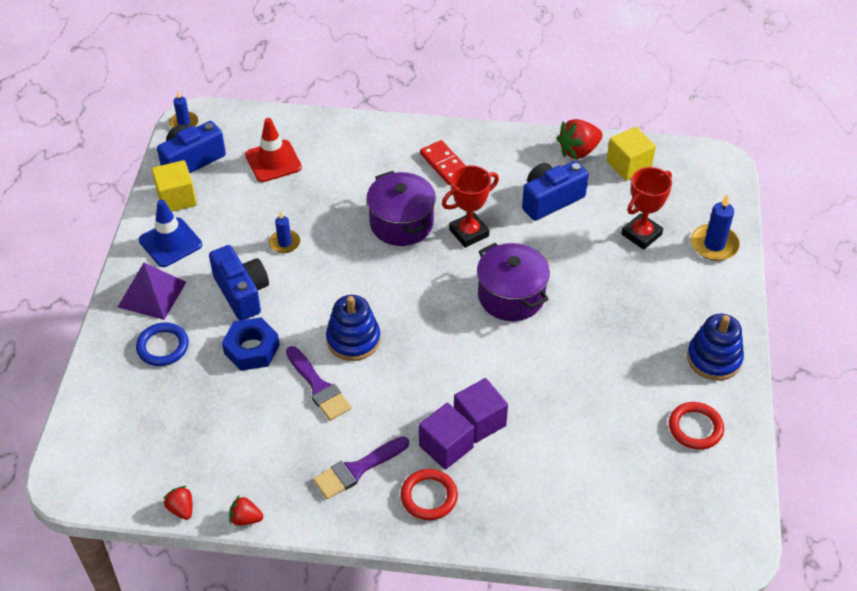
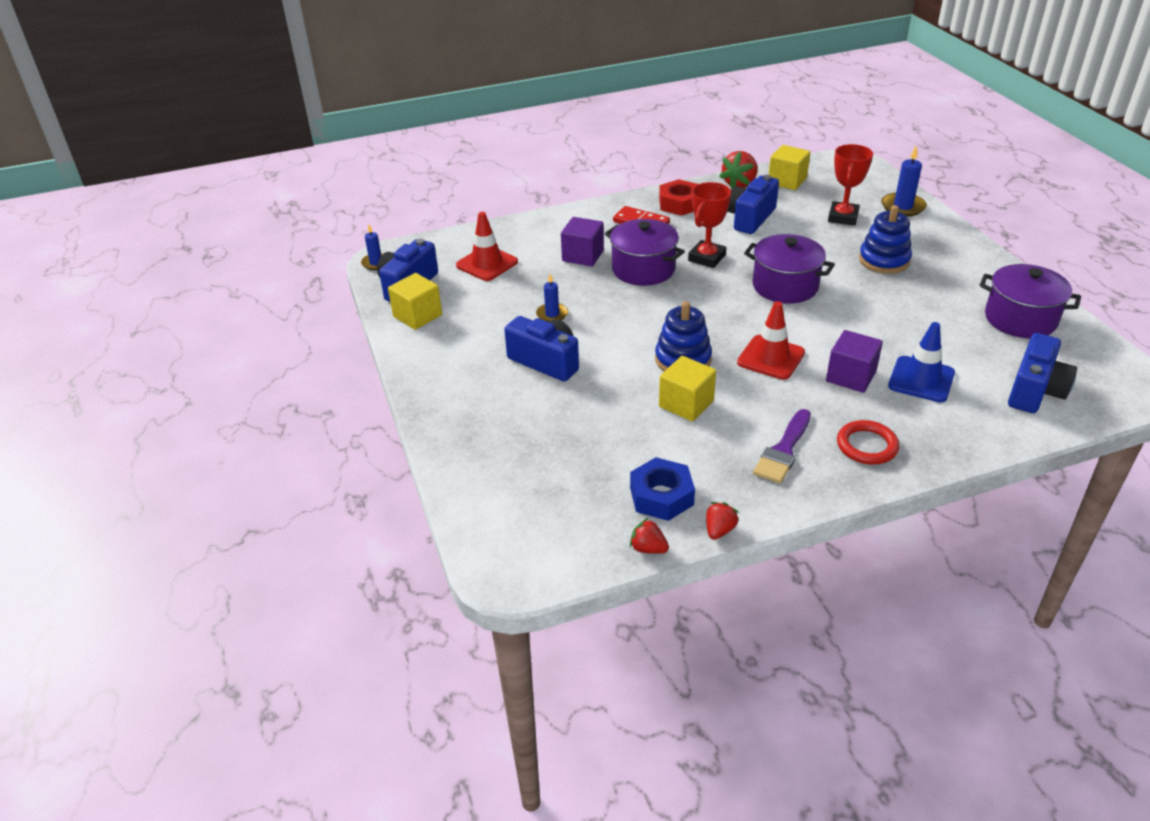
camera: 25 degrees left, 10 degrees down
(152, 294) = (457, 392): purple pyramid -> none
(163, 347) = (506, 427): blue ring -> none
(170, 242) = (441, 348): blue traffic cone -> blue traffic cone (921, 379)
(245, 519) = (719, 530): red strawberry -> red strawberry turned 135 degrees clockwise
(252, 349) = (596, 398): blue nut -> blue nut (661, 496)
(318, 387) = (686, 404): purple brush -> yellow cube
(429, 370) = (771, 358): none -> red traffic cone
(446, 447) = (842, 404): purple cube -> purple cube (583, 256)
(499, 155) = (679, 204): none -> red nut
(628, 510) = (1035, 391): none -> blue camera
(695, 428) = (1020, 319): red ring -> purple pot
(714, 359) = (982, 272): blue stacking toy -> blue stacking toy (884, 260)

